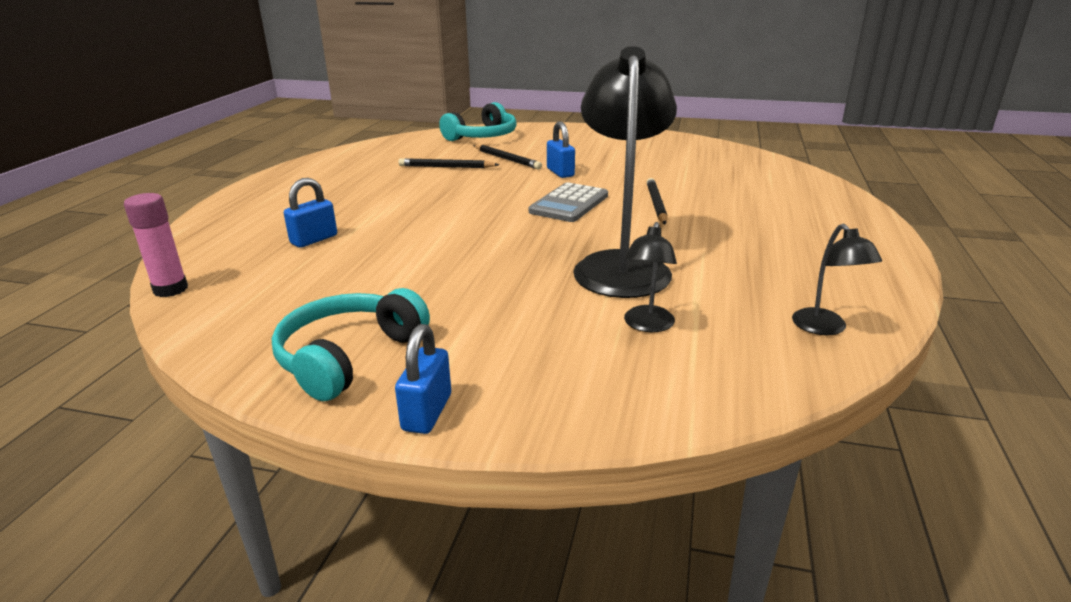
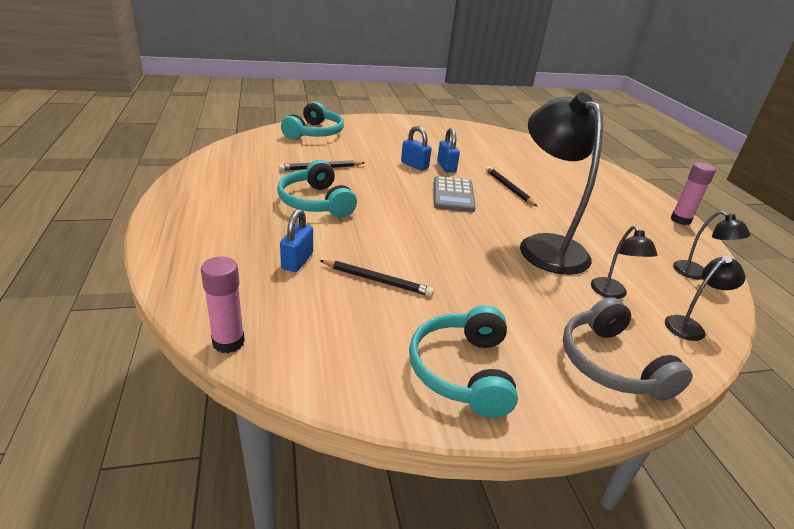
camera: 30 degrees left, 5 degrees up
(400, 195) = (316, 202): none -> turquoise headphones
(427, 412) = (569, 403): blue padlock -> blue padlock (446, 167)
(507, 159) = (360, 155): black pencil -> black pencil (377, 280)
(538, 391) = (612, 364): none -> grey headphones
(719, 380) = (689, 326): none -> black lamp
(893, 266) = (680, 220): none -> pink glue stick

